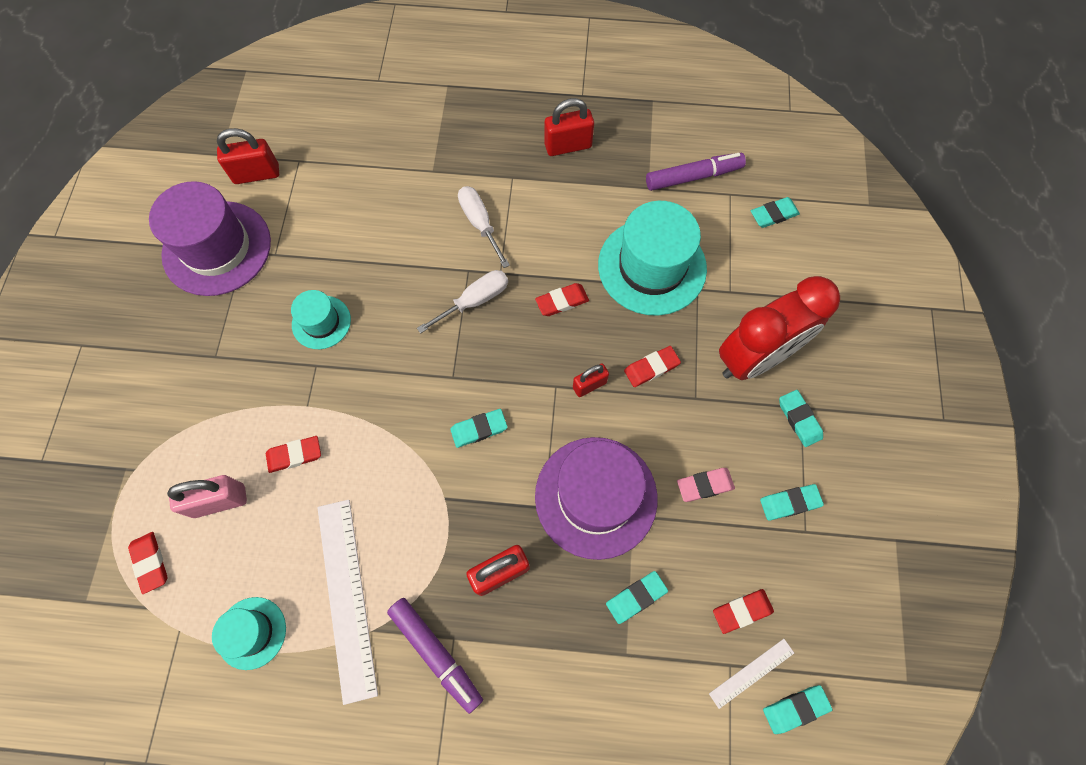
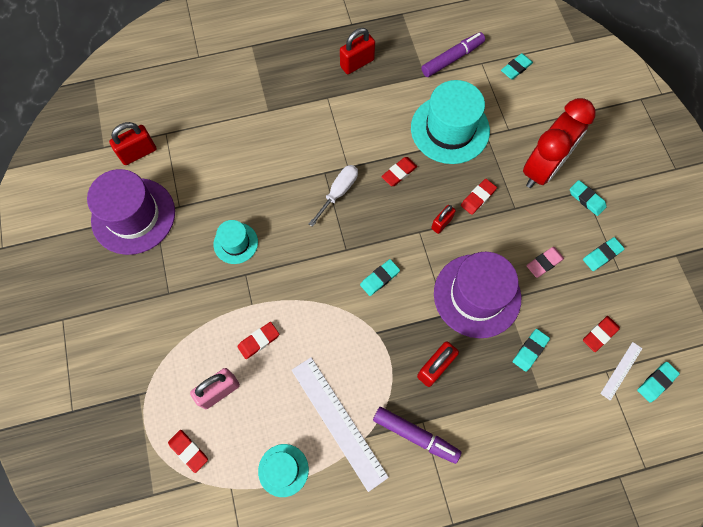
camera: 20 degrees left, 0 degrees up
(480, 223) = (318, 137): white screwdriver -> none

